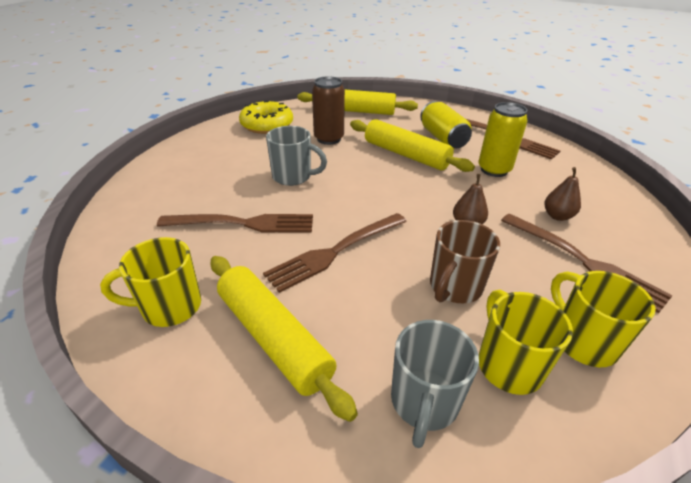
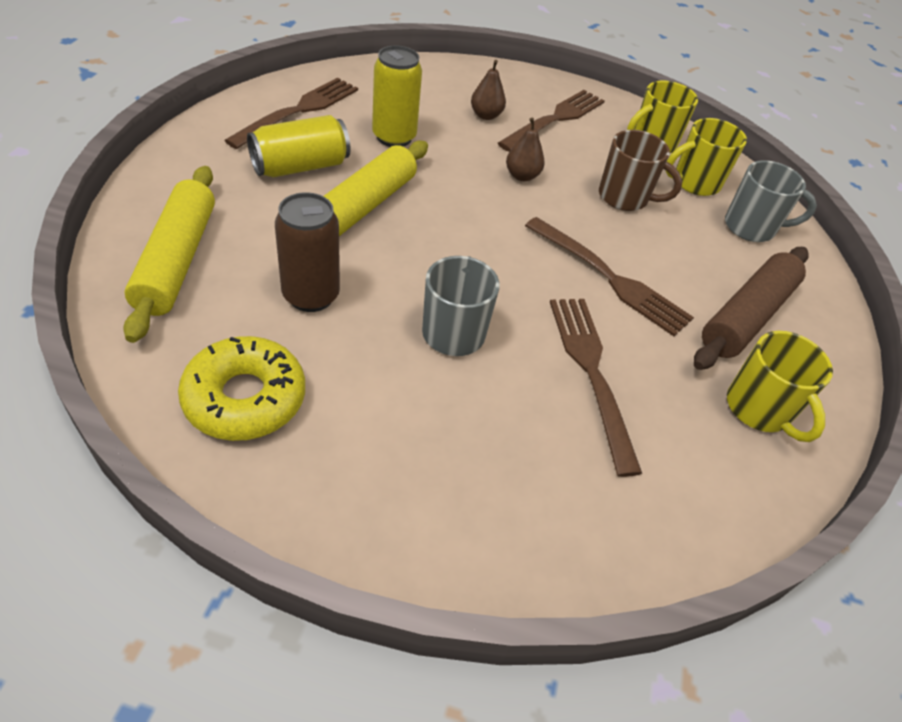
camera: 105 degrees left, 10 degrees up
(273, 338) = (746, 316): yellow rolling pin -> brown rolling pin

